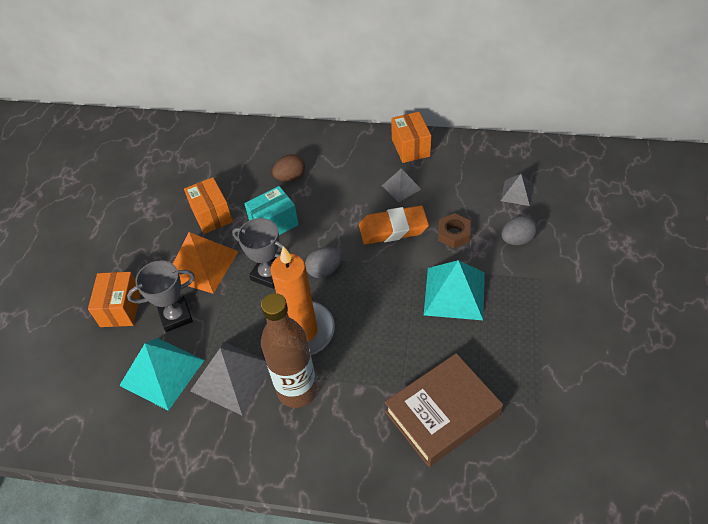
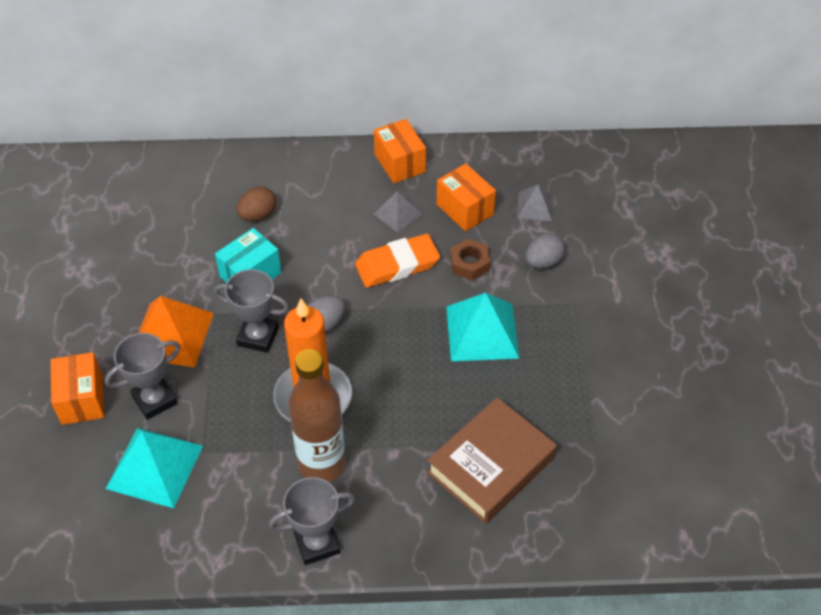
camera: 15 degrees left, 0 degrees up
(212, 215) = (169, 272): orange box -> orange box (465, 209)
(232, 377) = (242, 460): grey pyramid -> none
(278, 461) = (317, 543): none -> grey trophy

